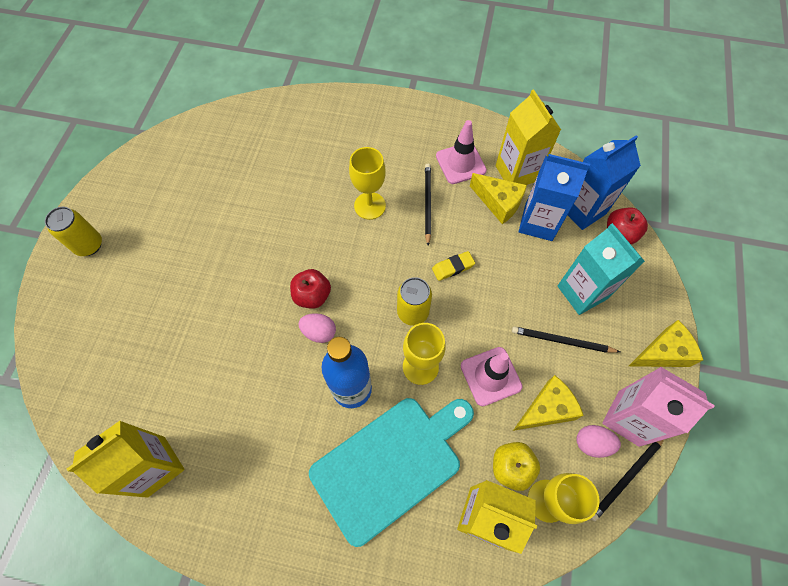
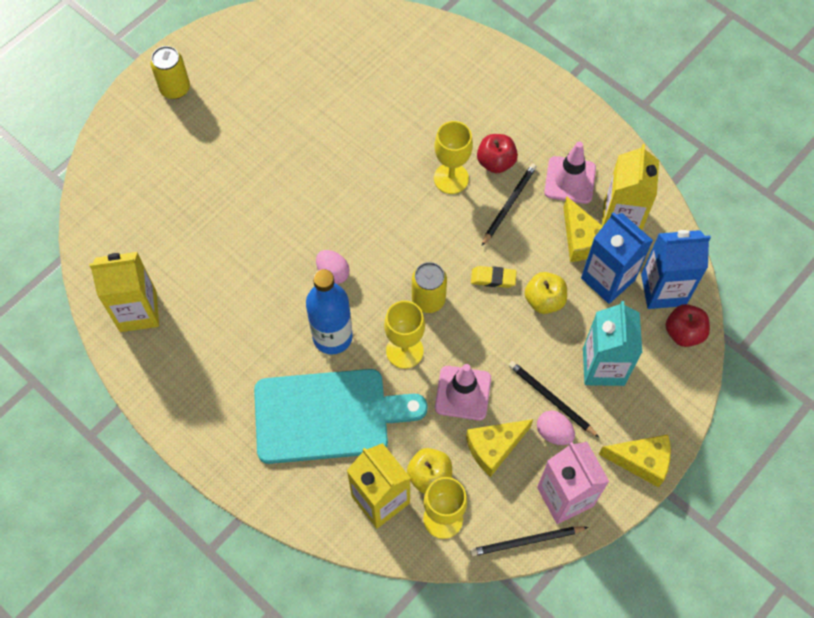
camera: 30 degrees right, 0 degrees up
(312, 296) = (346, 237): red apple -> red apple (496, 162)
(503, 264) = (544, 300): none -> yellow apple
(546, 409) = (494, 448): yellow cheese -> yellow cheese turned 150 degrees clockwise
(592, 443) = (515, 498): pink egg -> pink egg (554, 432)

